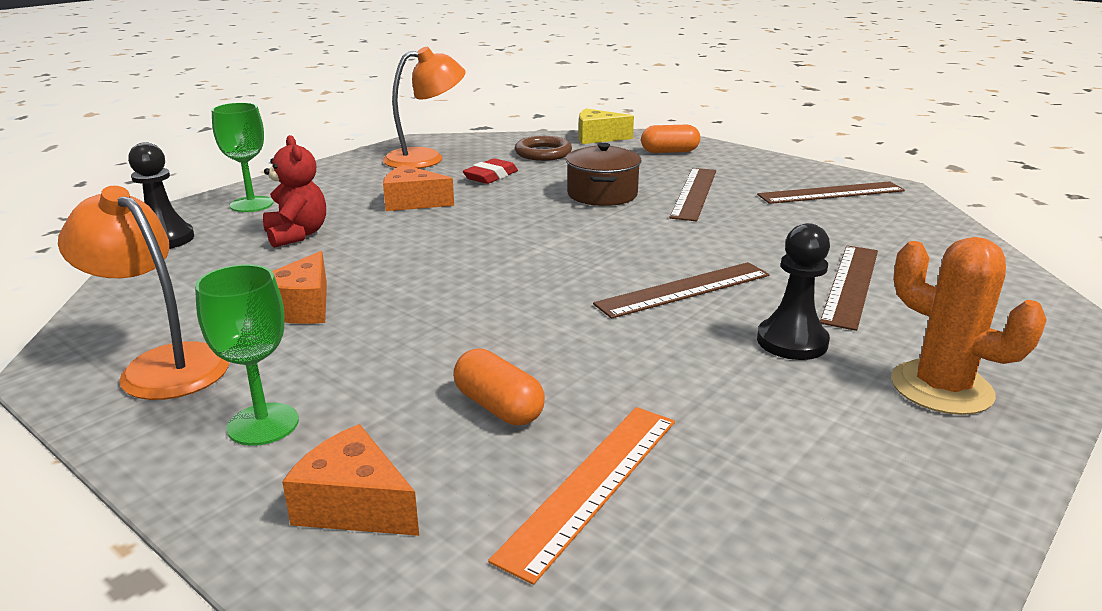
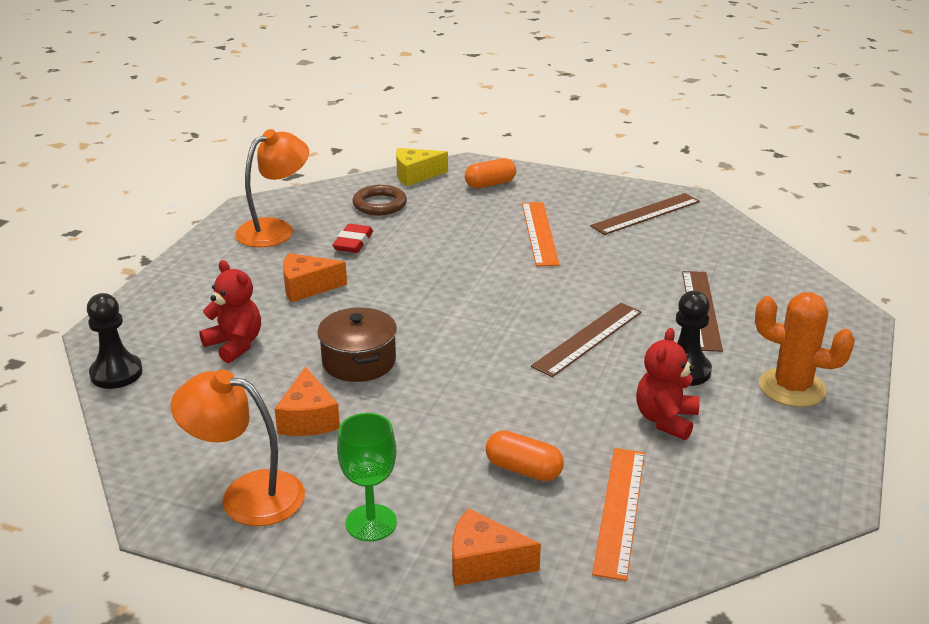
camera: 20 degrees left, 5 degrees up
(251, 204) = (158, 317): green goblet -> none
(602, 194) = (465, 248): brown pot -> brown pot (359, 361)
(694, 193) = (539, 233): brown ruler -> orange ruler
(730, 390) = (665, 420): none -> red teddy bear

